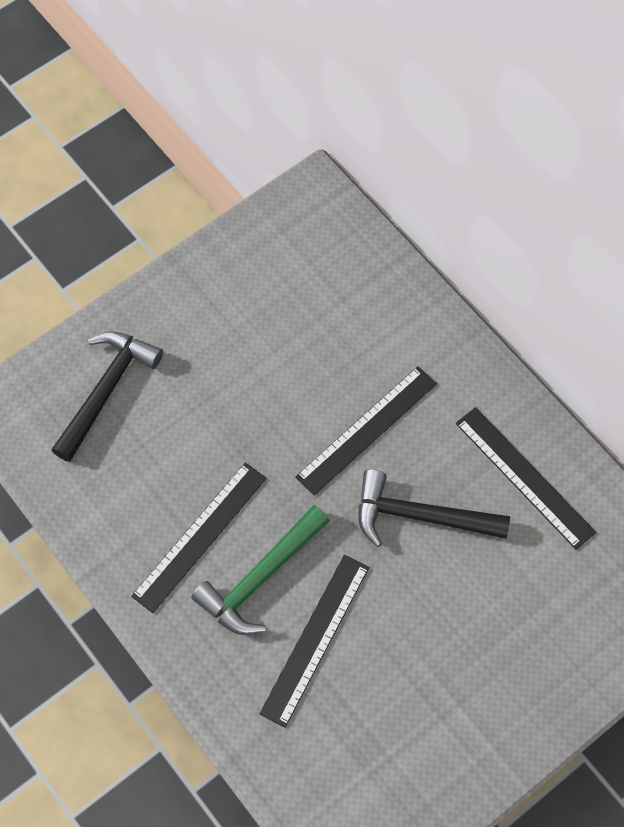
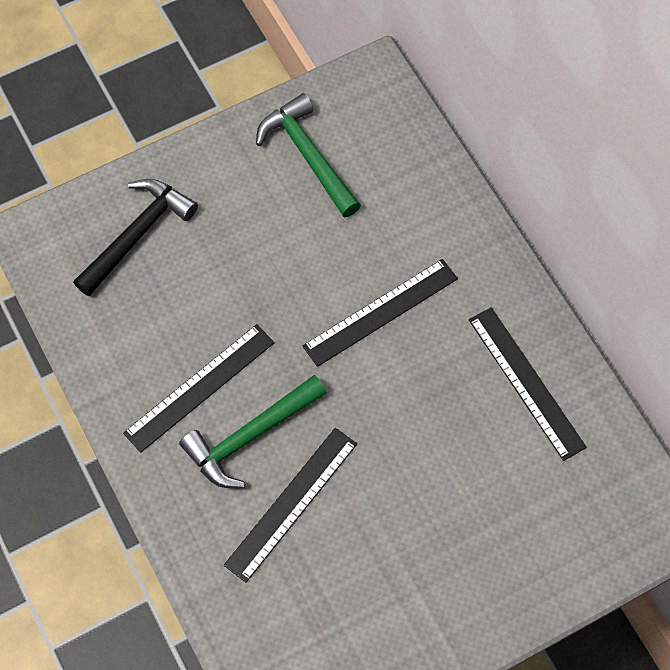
camera: 10 degrees right, 0 degrees up
(264, 283) = (308, 156): none -> green hammer
(420, 516) = (416, 403): black hammer -> none

